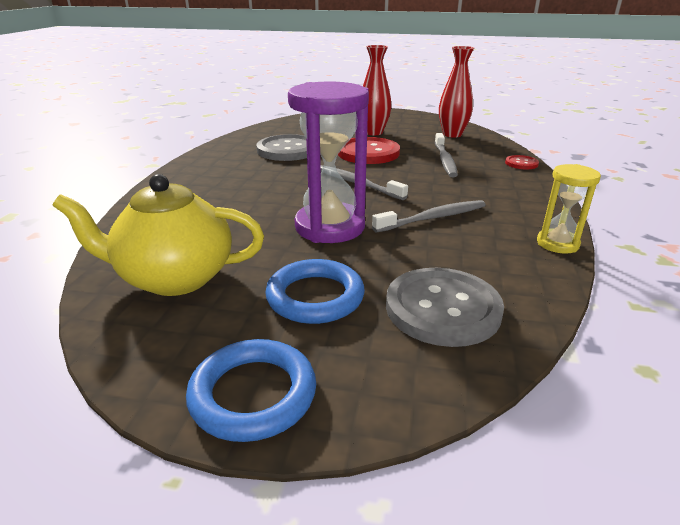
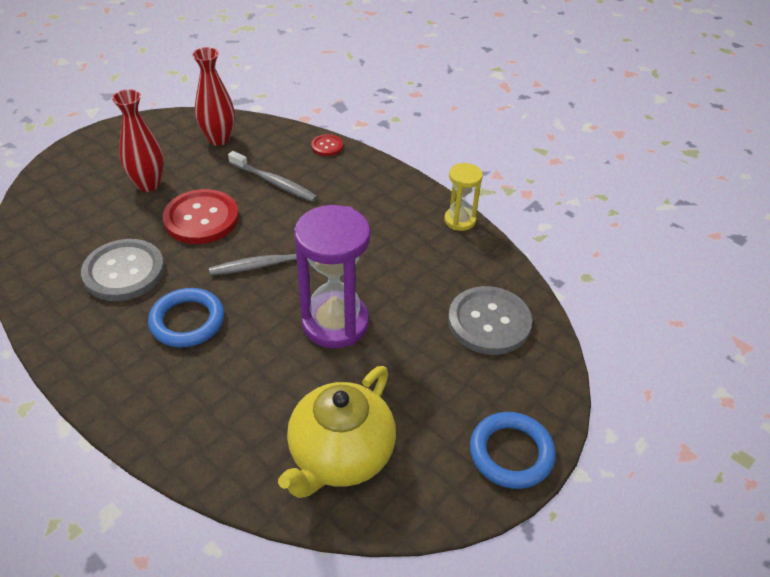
camera: 60 degrees left, 15 degrees up
(315, 297) = (431, 379): blue ring -> blue ring (187, 321)
(433, 218) = (373, 256): grey toothbrush -> none

